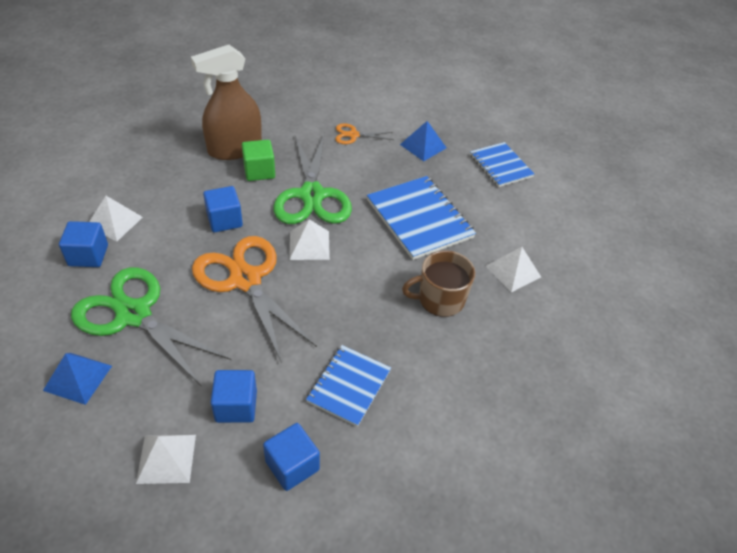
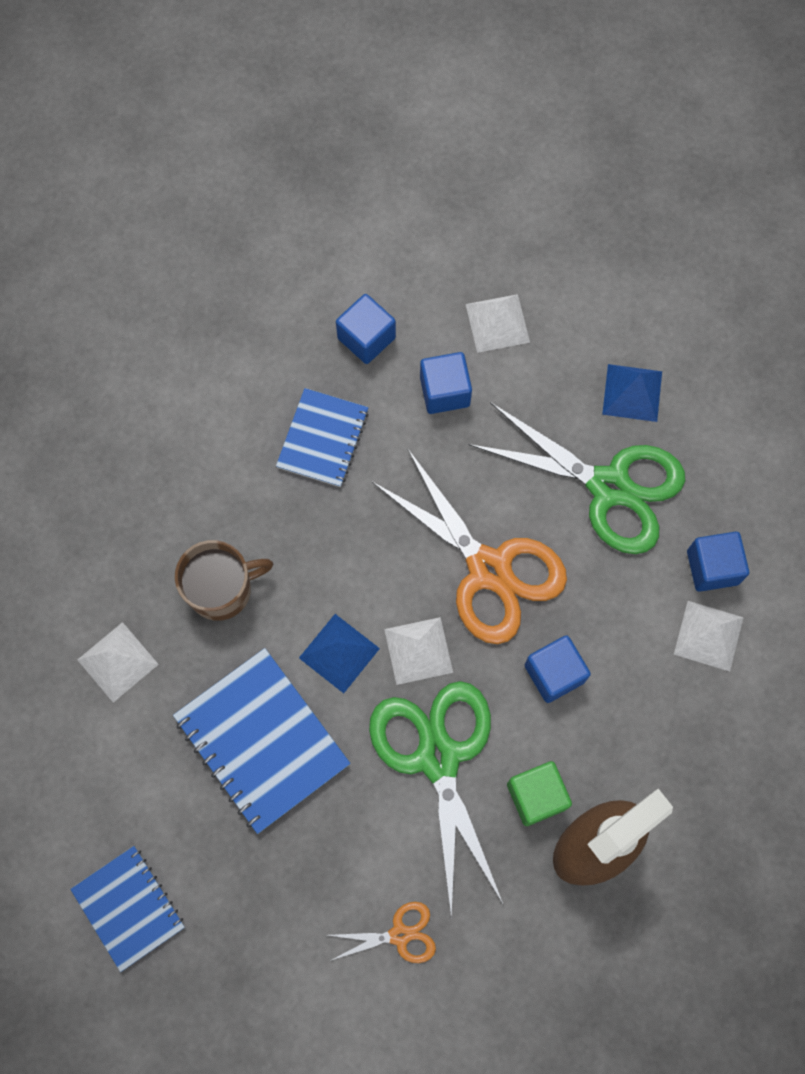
camera: 175 degrees right, 25 degrees up
(423, 146) = (270, 933): blue pyramid -> blue pyramid (339, 653)

